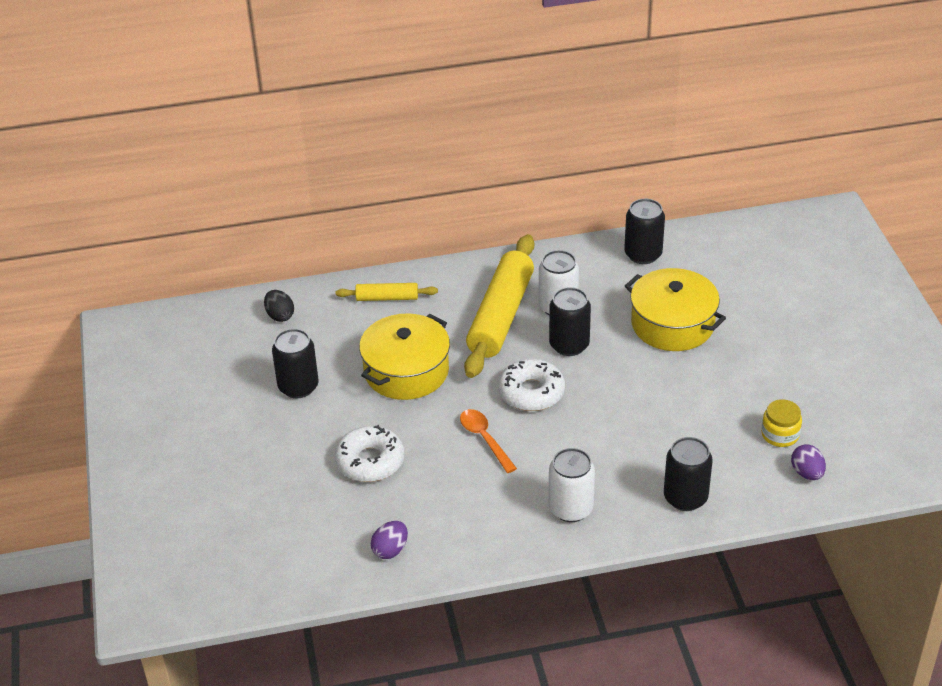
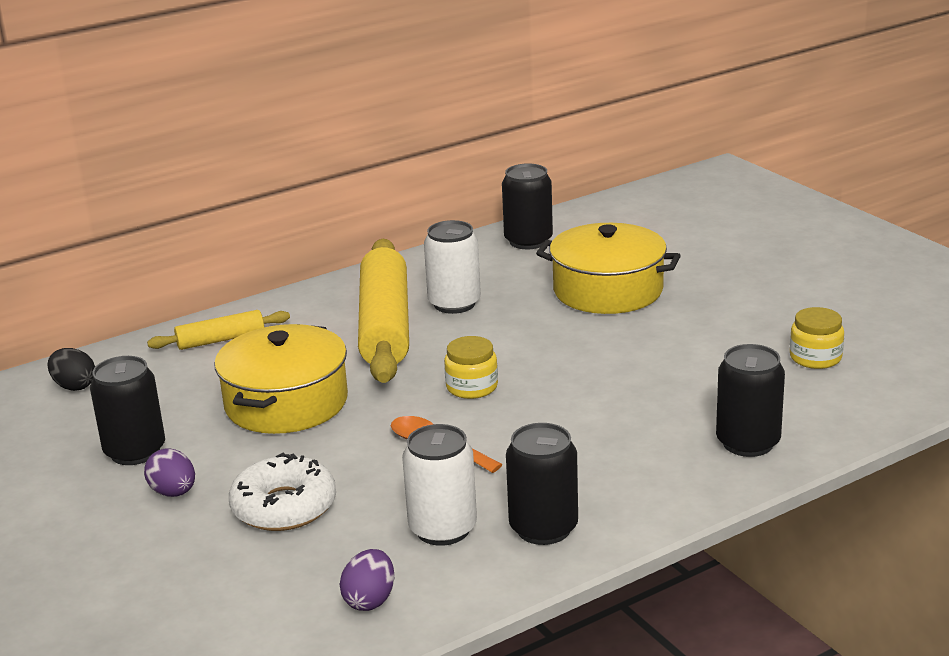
camera: 20 degrees left, 15 degrees down
(531, 392) = (472, 387): white donut -> yellow jar
(569, 345) = (491, 334): black can -> black can (543, 528)
(570, 508) = (604, 490): white can -> white can (443, 529)
(807, 473) = (878, 385): purple egg -> purple egg (173, 492)

